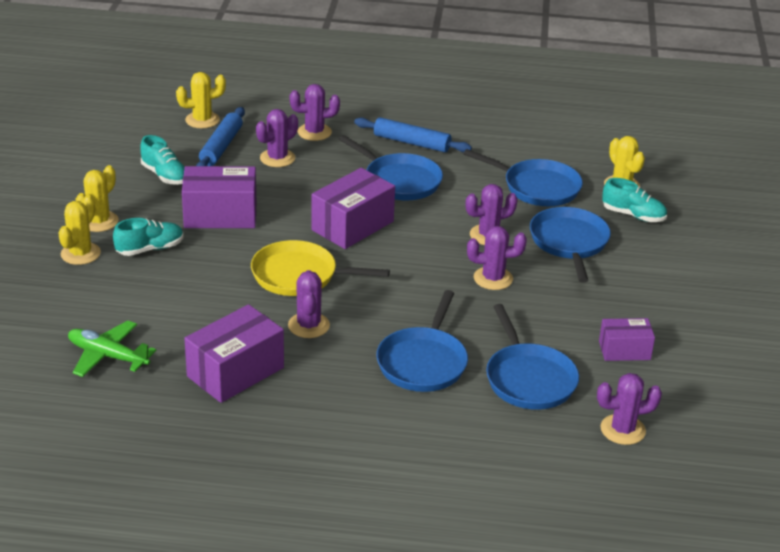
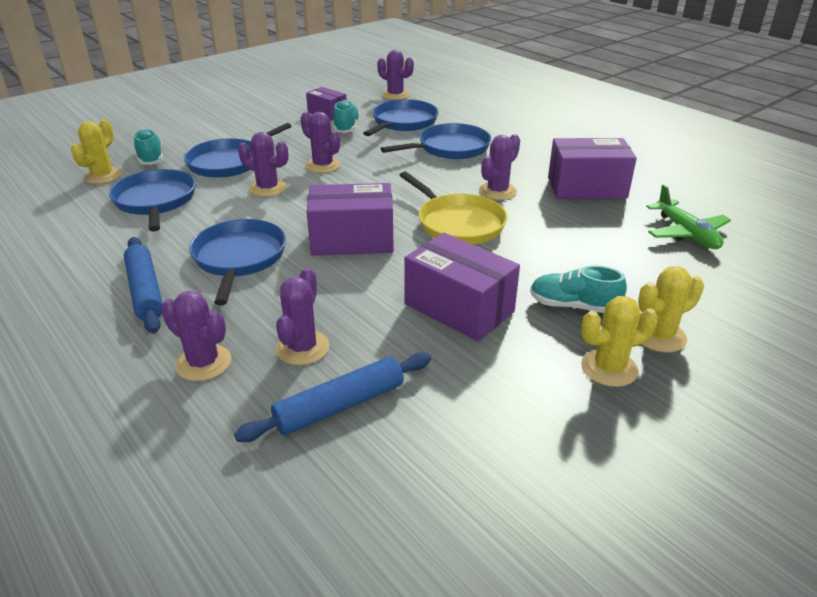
camera: 135 degrees left, 0 degrees up
(164, 175) = (465, 397): turquoise shoe -> turquoise shoe (346, 127)
(202, 120) = (297, 480): yellow cactus -> none
(277, 158) = (302, 348): purple cactus -> purple cactus turned 75 degrees counterclockwise

